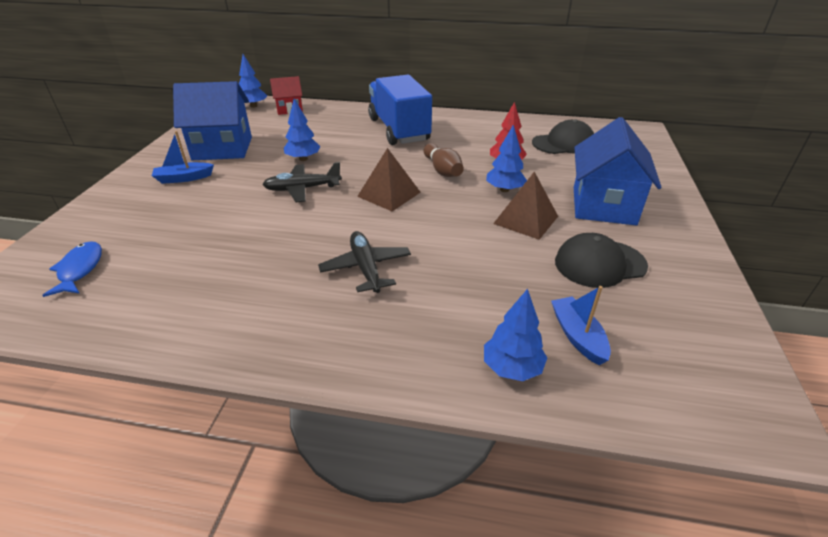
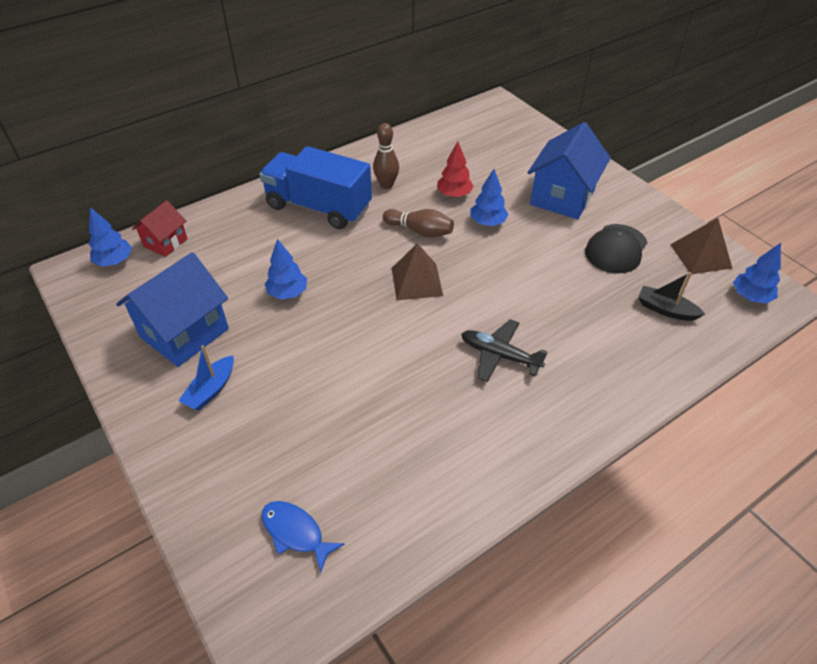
camera: 45 degrees left, 10 degrees up
(302, 189) = (341, 323): black plane -> none
(464, 138) = (386, 185): none -> brown bowling pin
(511, 368) = (664, 355): blue tree -> blue tree (750, 297)
(526, 220) = (535, 241): brown pyramid -> brown pyramid (700, 256)
(563, 143) = (465, 148): black cap -> none
(577, 336) = (665, 310): blue boat -> black boat
(603, 205) = (562, 197): blue house -> blue house turned 60 degrees clockwise

